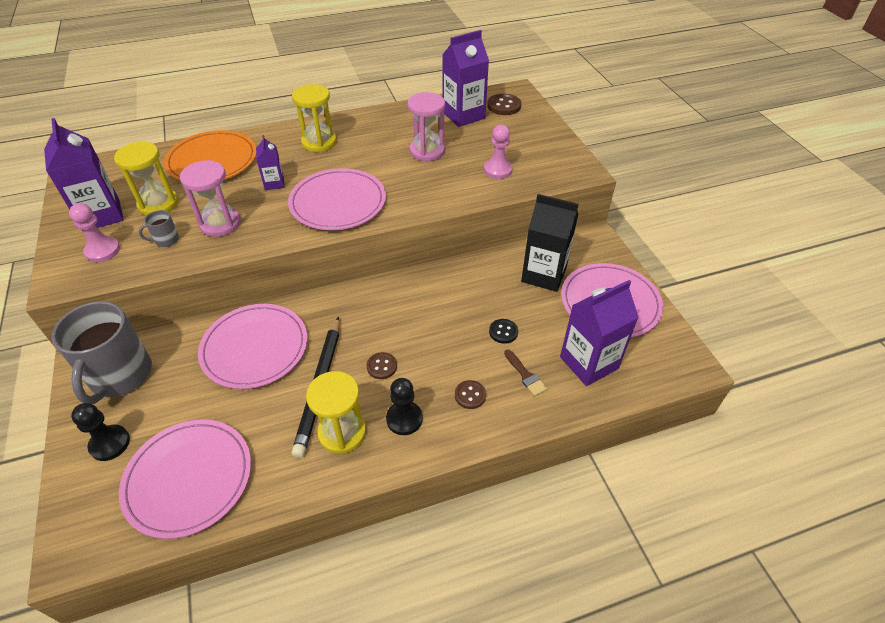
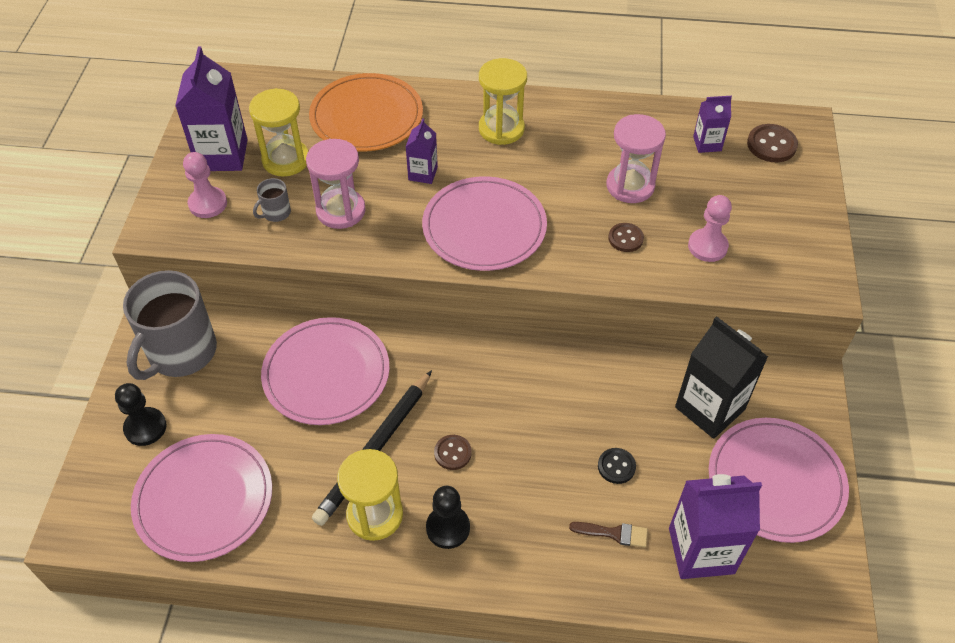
camera: 25 degrees right, 5 degrees up
(166, 240) = (276, 213): grey mug -> grey mug turned 45 degrees counterclockwise
(463, 115) = (707, 144): purple carton -> purple carton, size x0.53
(470, 395) = (535, 531): brown button -> brown button (625, 238)
(525, 375) = (614, 533): brown brush -> brown brush turned 75 degrees counterclockwise

